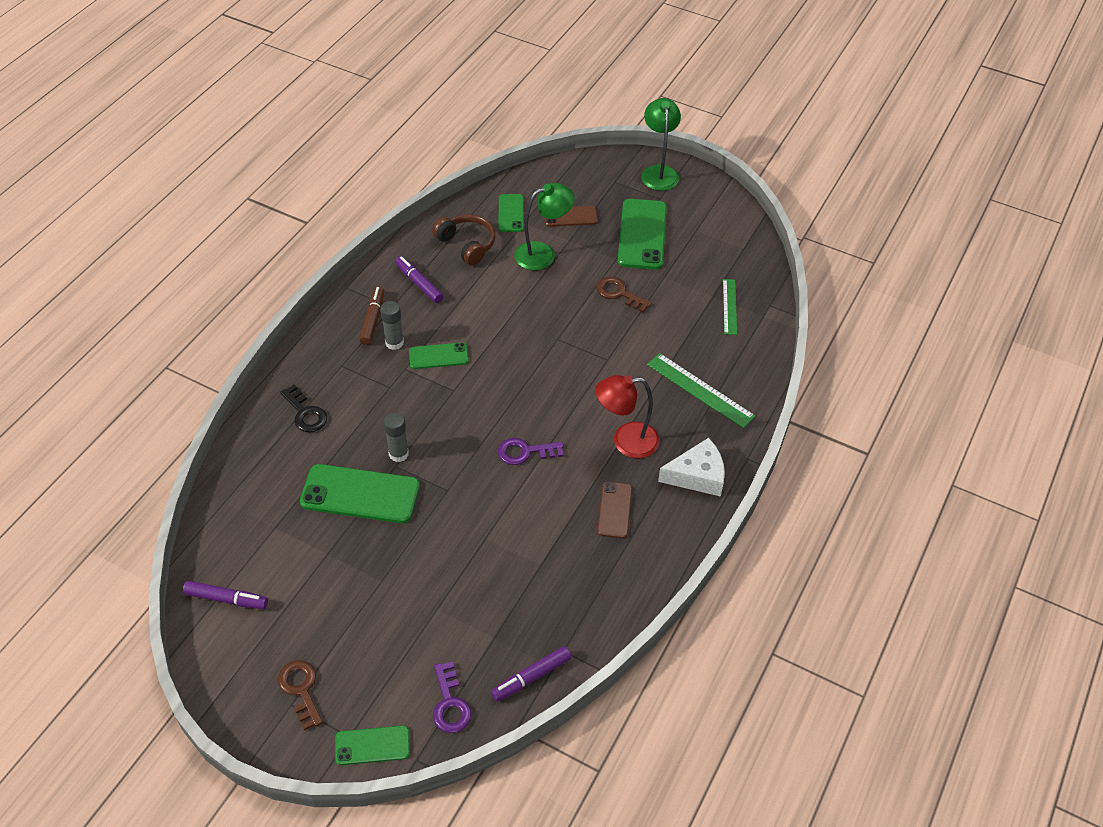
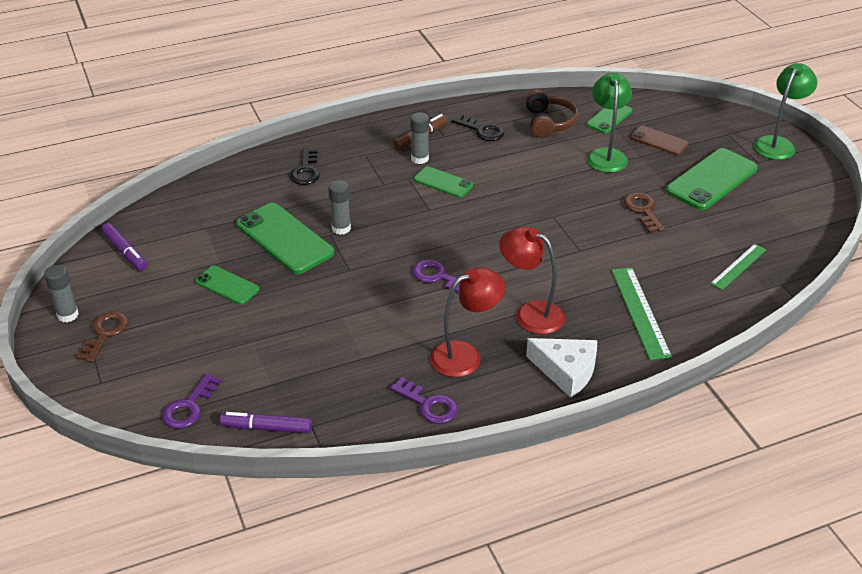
camera: 40 degrees right, 10 degrees down
(244, 695) = (68, 315): none -> grey glue stick
(372, 745) = (108, 398): green phone -> green phone (227, 285)
(419, 283) = (482, 130): purple marker -> black key
(543, 253) = (606, 155): green lamp -> green lamp turned 105 degrees counterclockwise
(615, 510) = (465, 355): brown phone -> red lamp
(630, 571) = (428, 405): none -> purple key

